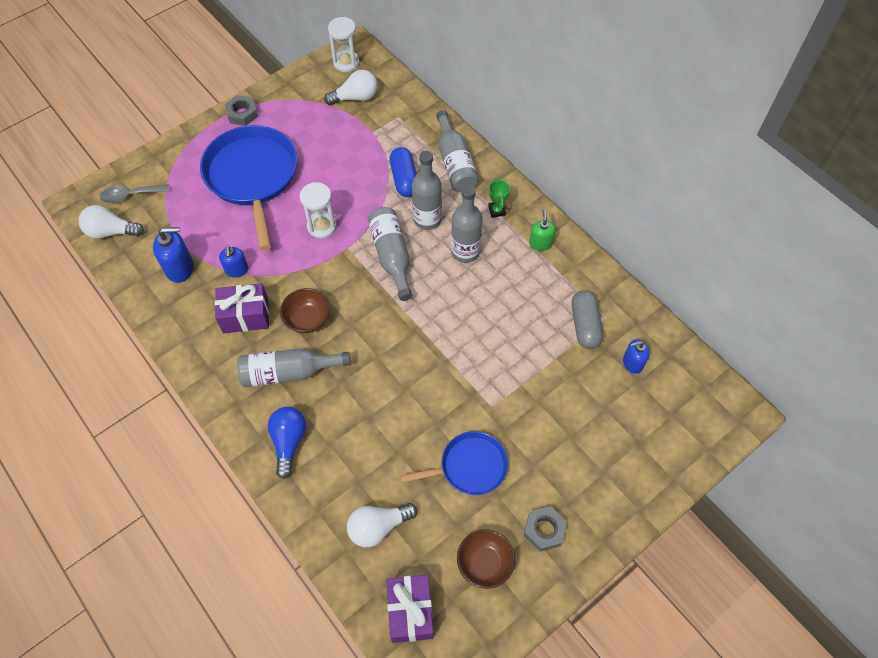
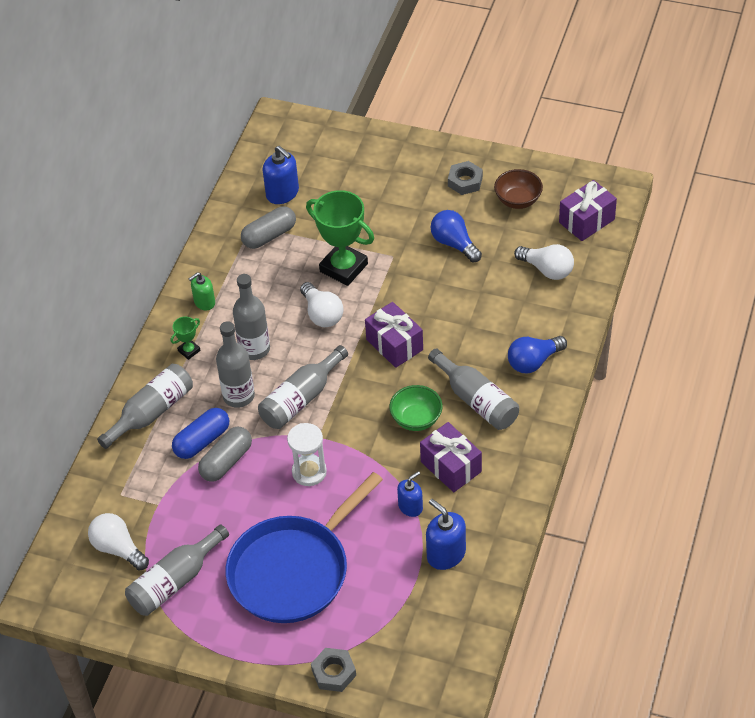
camera: 120 degrees left, 10 degrees down
(111, 232) = (455, 646): white light bulb -> white light bulb (322, 314)
(130, 195) = (399, 665): grey spoon -> none
(242, 114) = (215, 641): grey nut -> grey nut (334, 673)
(304, 114) = (175, 581): none -> grey bottle
(308, 319) = (416, 419): brown bowl -> green bowl
(346, 63) = (69, 591): white hourglass -> none
(374, 184) = (226, 461): none -> grey capsule
(392, 348) = (394, 345): none -> purple gift
(470, 466) = (454, 244): blue pan -> blue light bulb
(506, 360) = (343, 268): none -> green trophy
(632, 363) = (282, 193): blue soap dispenser -> blue soap dispenser, size x1.53

